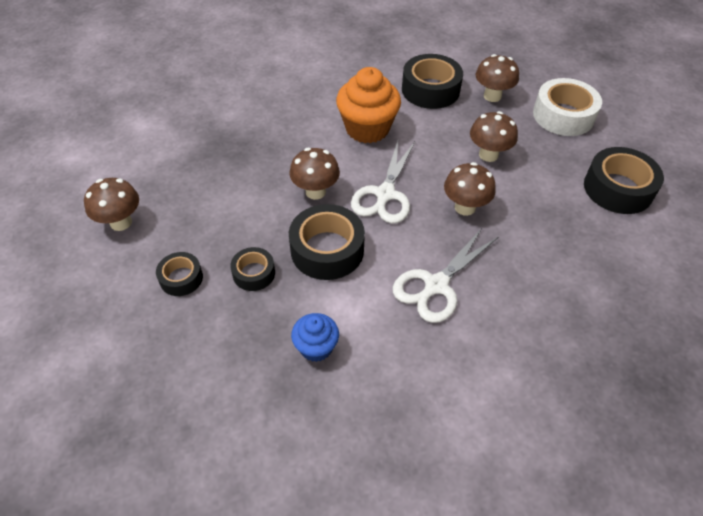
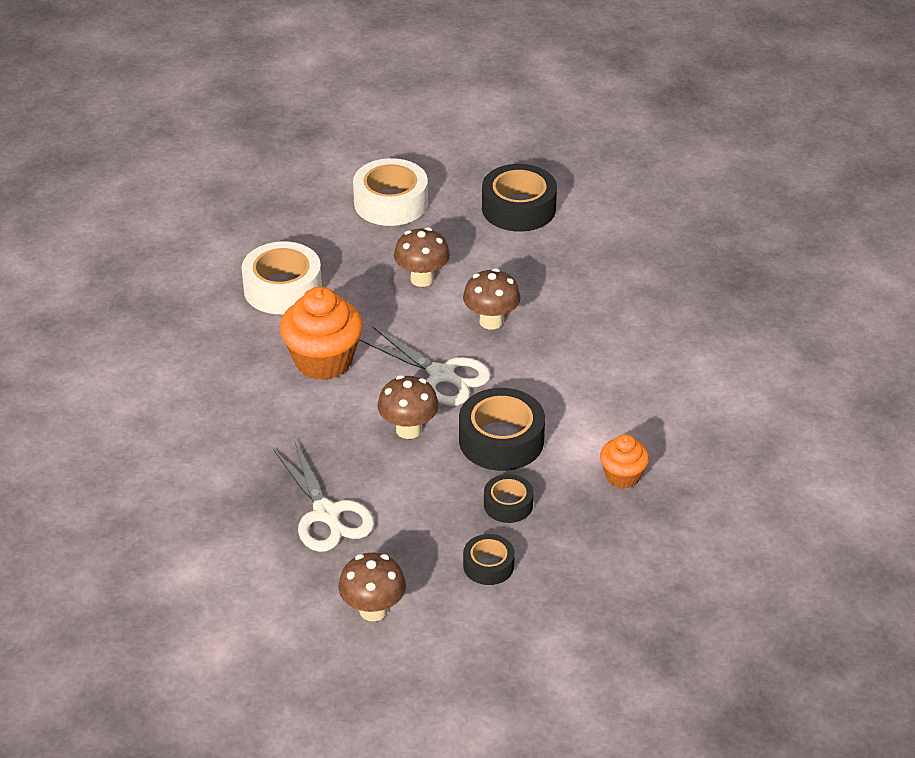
camera: 70 degrees left, 10 degrees down
(316, 347) = (622, 476): blue cupcake -> orange cupcake
(430, 90) = (282, 288): black tape -> white tape
(436, 285) = (583, 373): white scissors -> white scissors (326, 514)
(492, 96) = (325, 243): brown mushroom -> none

